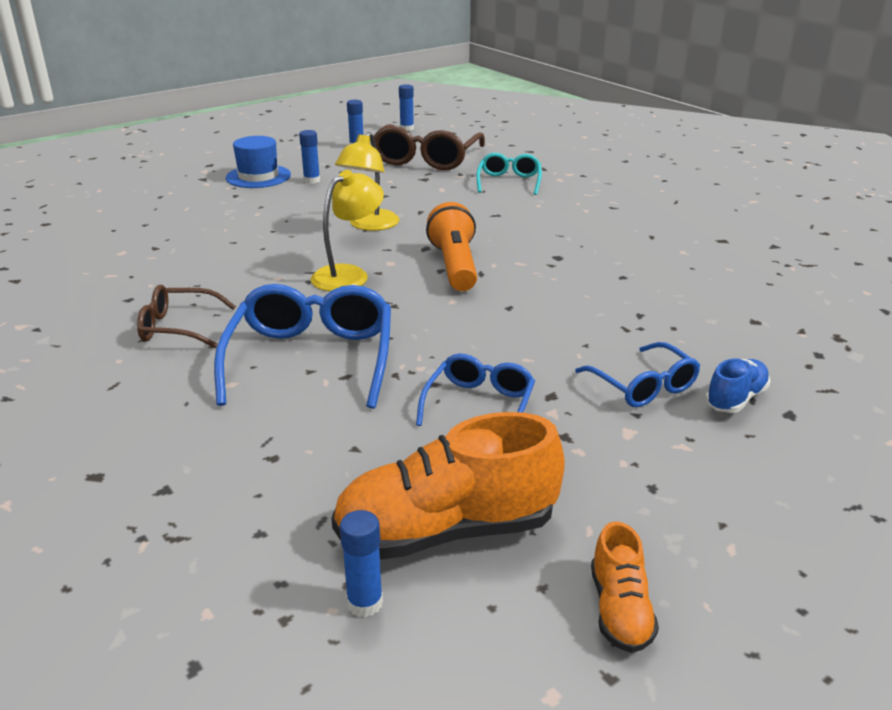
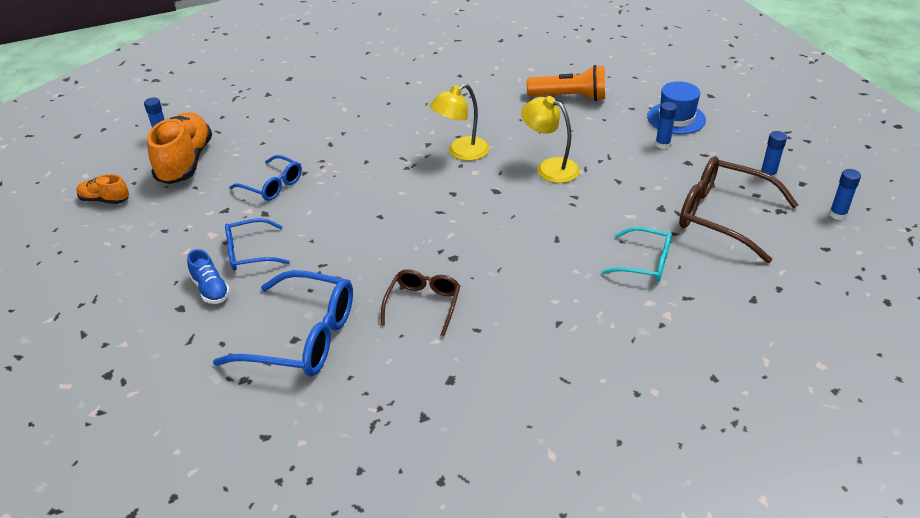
camera: 105 degrees right, 10 degrees up
(178, 327) = (415, 92): brown glasses -> brown glasses (423, 304)
(311, 359) = (355, 133): blue glasses -> blue glasses (302, 337)
(349, 275) = (461, 152): yellow lamp -> yellow lamp turned 90 degrees clockwise
(455, 266) = (457, 201): orange flashlight -> orange flashlight (570, 97)

